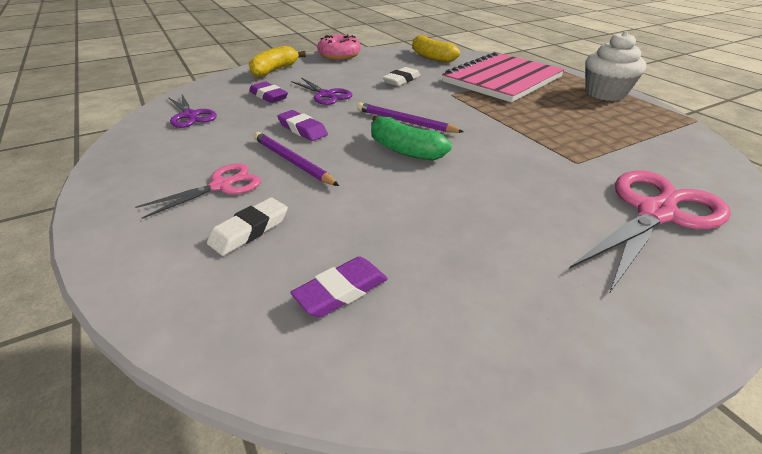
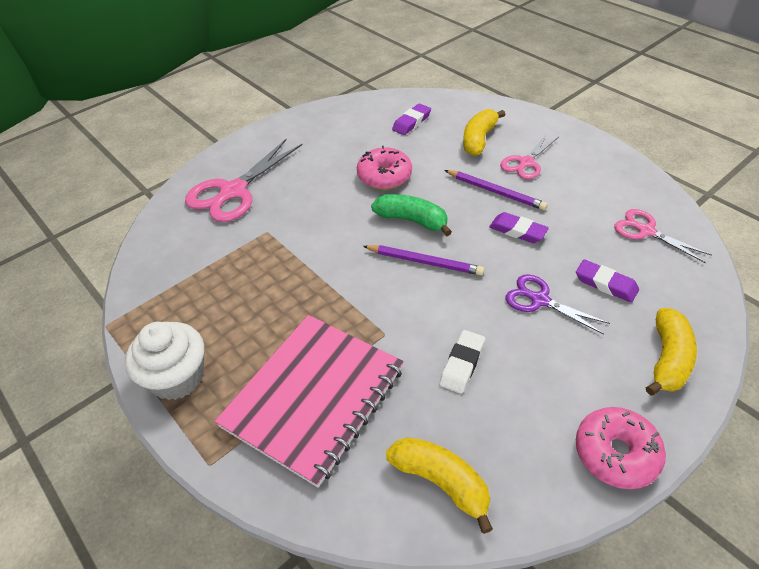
camera: 170 degrees right, 10 degrees up
(191, 116) = (645, 231): purple scissors -> pink scissors
(249, 230) = (479, 139): white eraser -> yellow banana
(424, 199) = (384, 176): none -> pink donut

